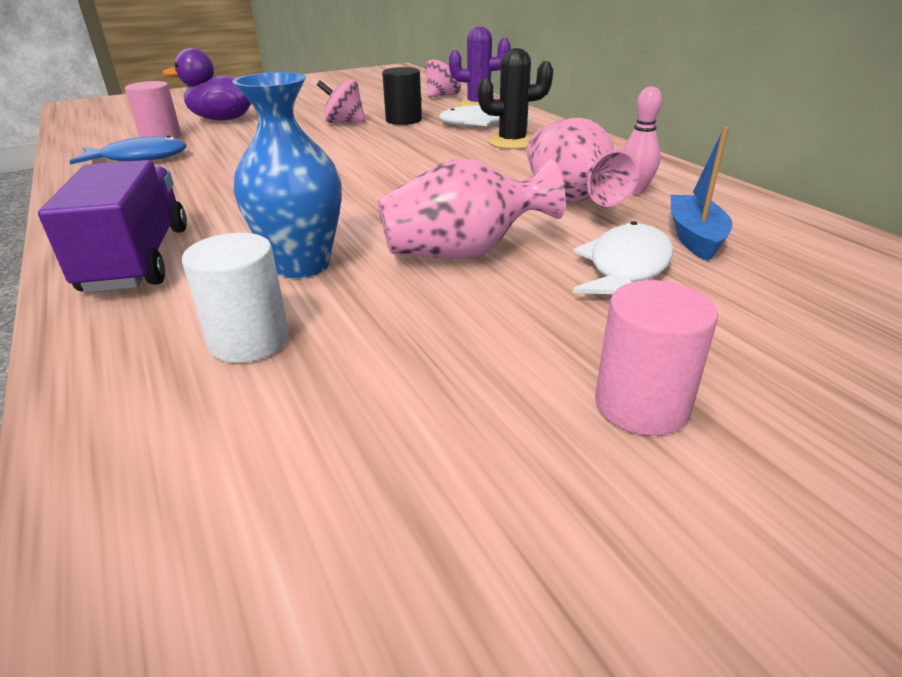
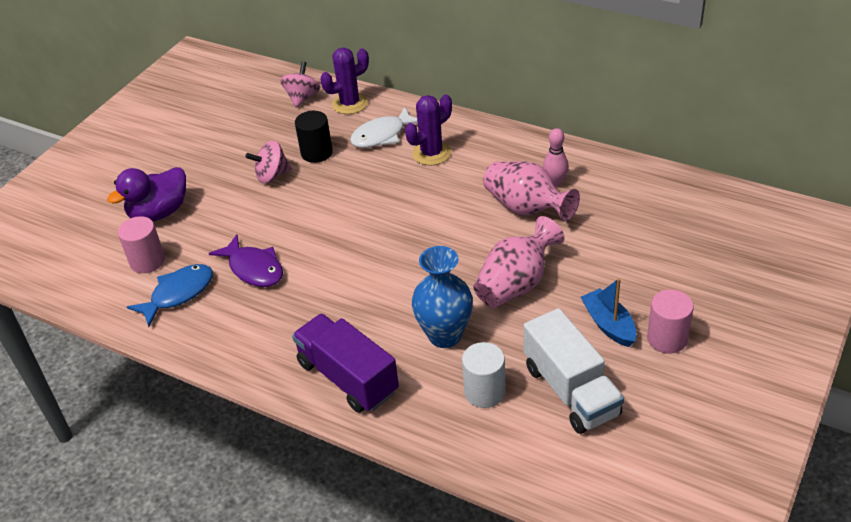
camera: 30 degrees left, 10 degrees up
(224, 162) = (254, 269): none -> purple fish
(371, 400) = (571, 390): none -> white truck
(512, 142) = (431, 153): black cactus -> purple cactus
(626, 268) = (602, 258): white fish -> none
(694, 237) = (616, 216): blue boat -> blue boat (608, 324)

